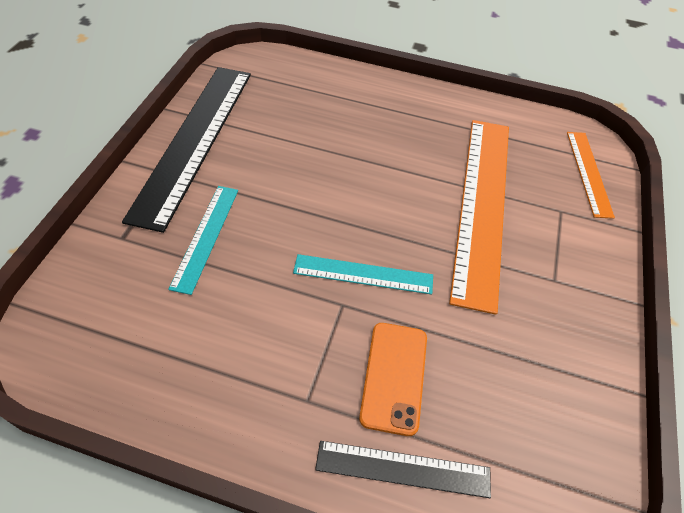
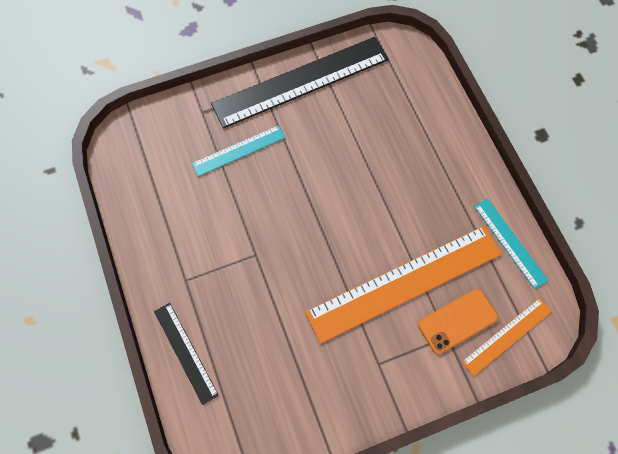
camera: 55 degrees right, 15 degrees up
(363, 274) = (285, 251): turquoise ruler -> turquoise ruler (510, 242)
(394, 377) = (232, 313): orange phone -> orange phone (457, 321)

